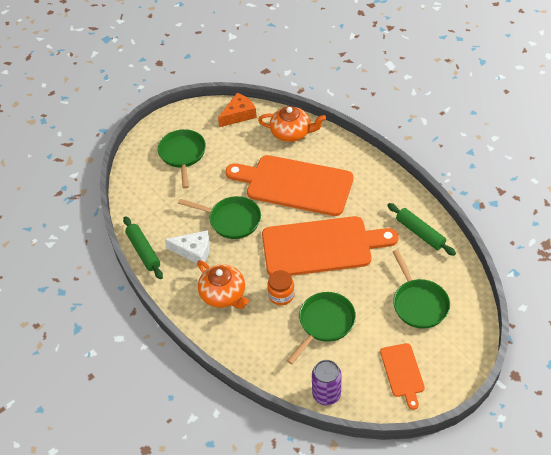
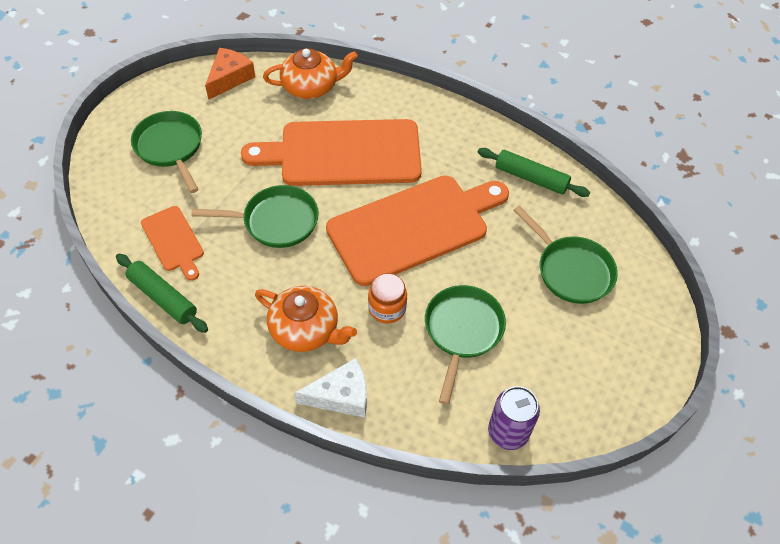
camera: 25 degrees left, 5 degrees up
(194, 251) = (238, 278): white cheese -> white cheese (341, 396)
(402, 372) = (593, 370): orange cutting board -> orange cutting board (173, 241)

